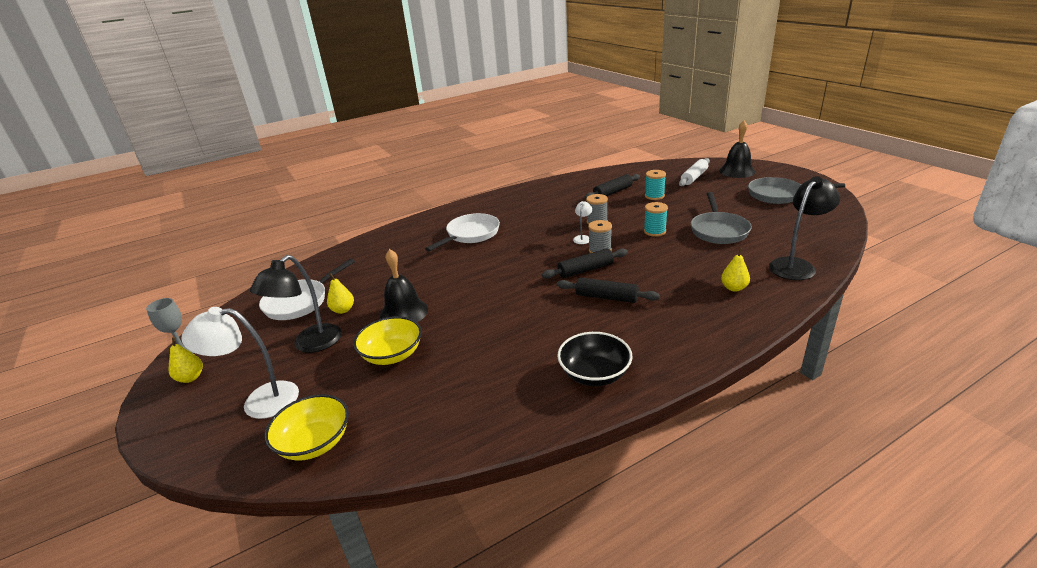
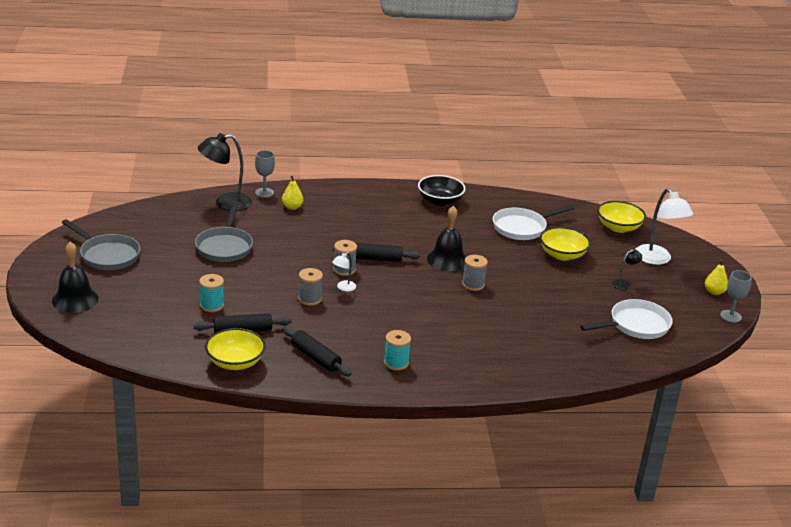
camera: 160 degrees left, 0 degrees up
(259, 401) = (657, 259): white lamp -> white lamp turned 45 degrees clockwise
(310, 344) = (624, 284): black lamp -> black lamp, size x0.49
(343, 310) = (596, 302): yellow pear -> none
(404, 312) = (544, 281): black bell -> black bell (447, 260)
(471, 234) = (445, 337): white pan -> white pan (522, 227)
(475, 281) = (473, 284): none -> grey spool
(592, 179) = (235, 362): none -> yellow bowl
(606, 297) = (384, 234): black rolling pin -> black rolling pin (315, 357)
(654, 231) = (275, 267): turquoise spool -> turquoise spool (396, 363)
(694, 177) = (131, 311): white rolling pin -> none
(718, 230) = (224, 247): grey pan -> grey pan turned 150 degrees clockwise
(788, 292) = (264, 193): none -> grey goblet

